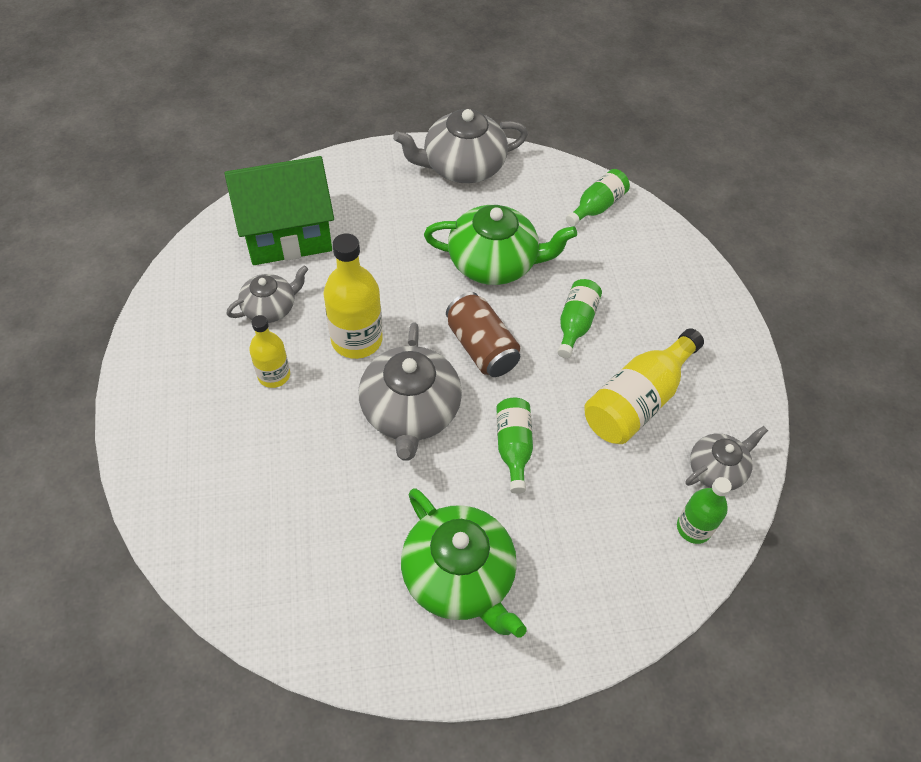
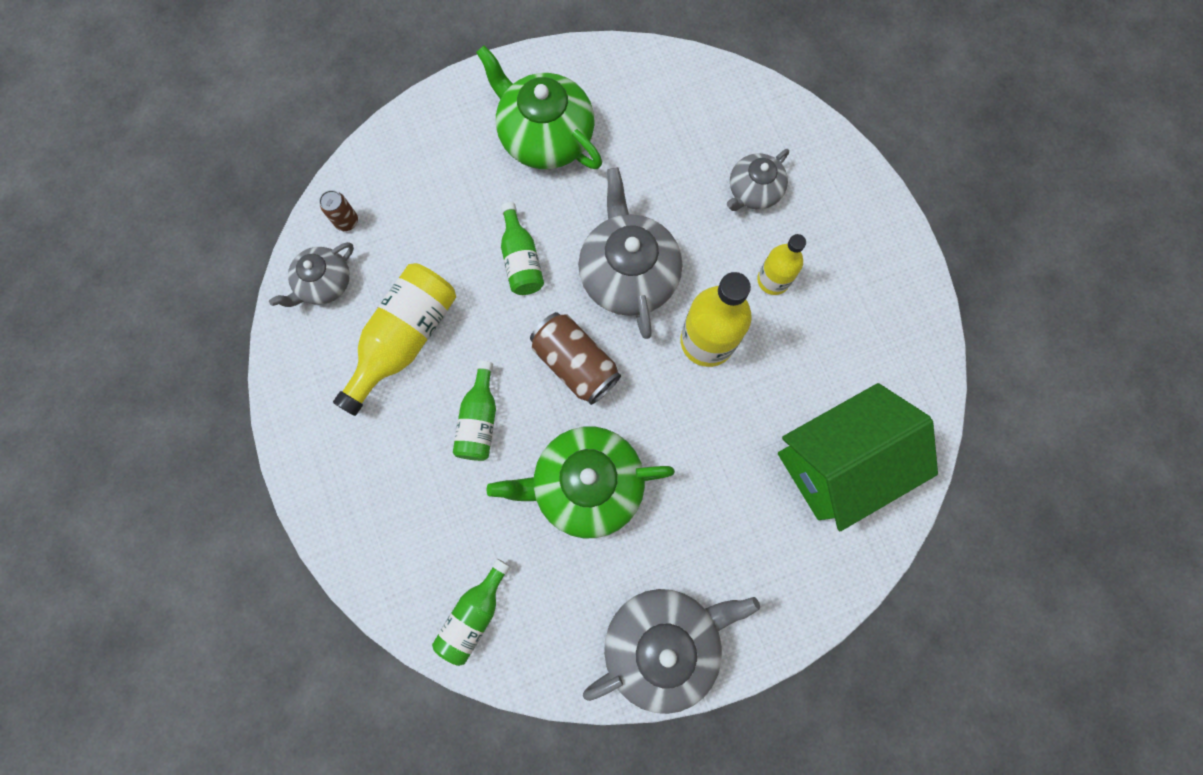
camera: 170 degrees right, 20 degrees up
(270, 307) = (811, 358): grey teapot -> grey teapot (753, 191)
(693, 528) = (347, 221): green bottle -> brown can

